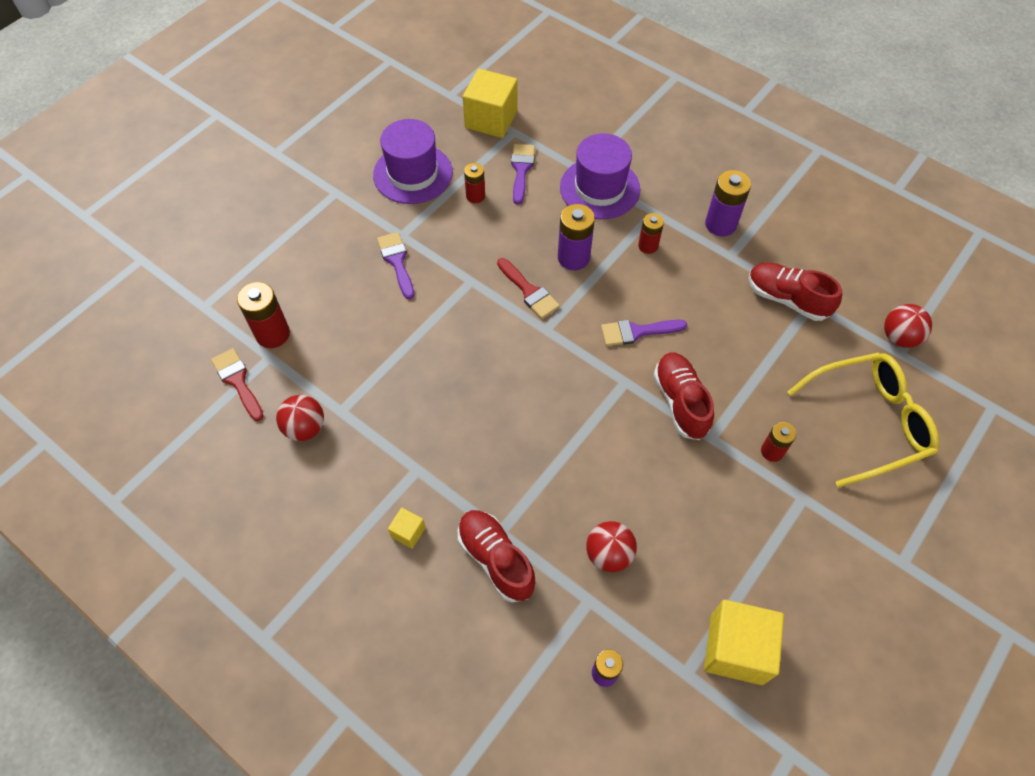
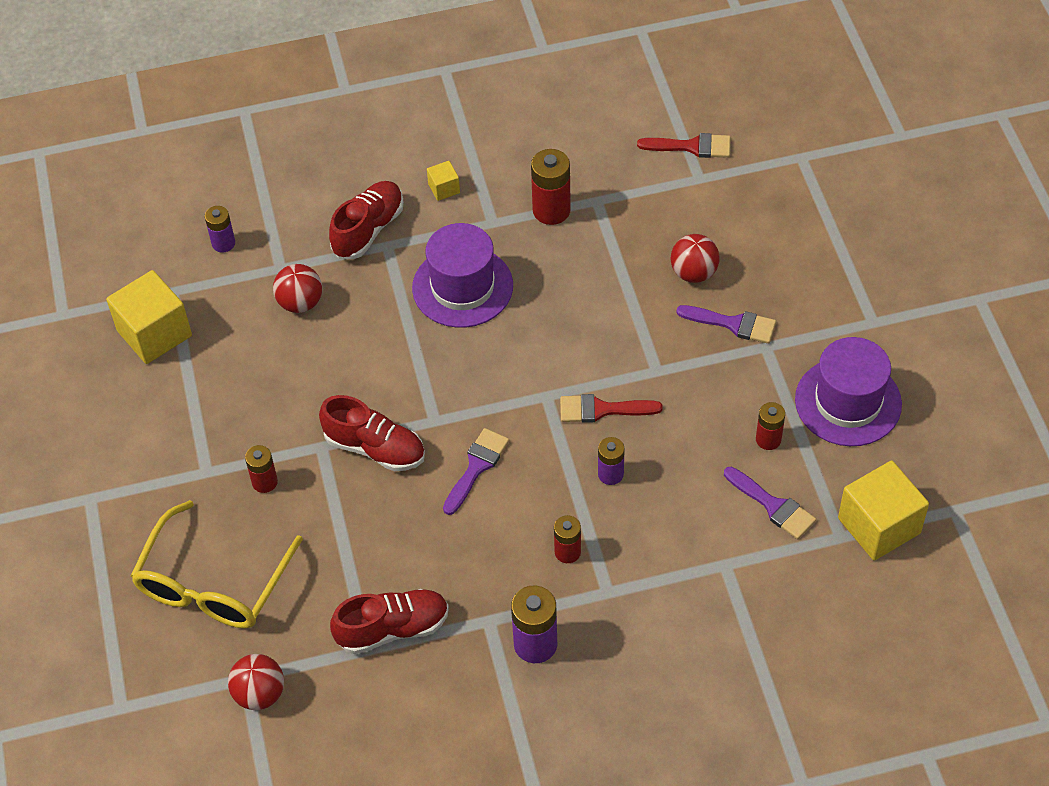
camera: 130 degrees right, 5 degrees down
(272, 334) = (724, 191): red battery -> red battery (551, 210)
(305, 428) = (601, 169): red ball -> red ball (693, 273)
(496, 559) = (368, 230): red shoe -> red shoe turned 60 degrees counterclockwise
(573, 257) = (610, 474): purple battery -> purple battery, size x0.62
(600, 188) = (684, 563): purple hat -> purple hat (462, 287)

